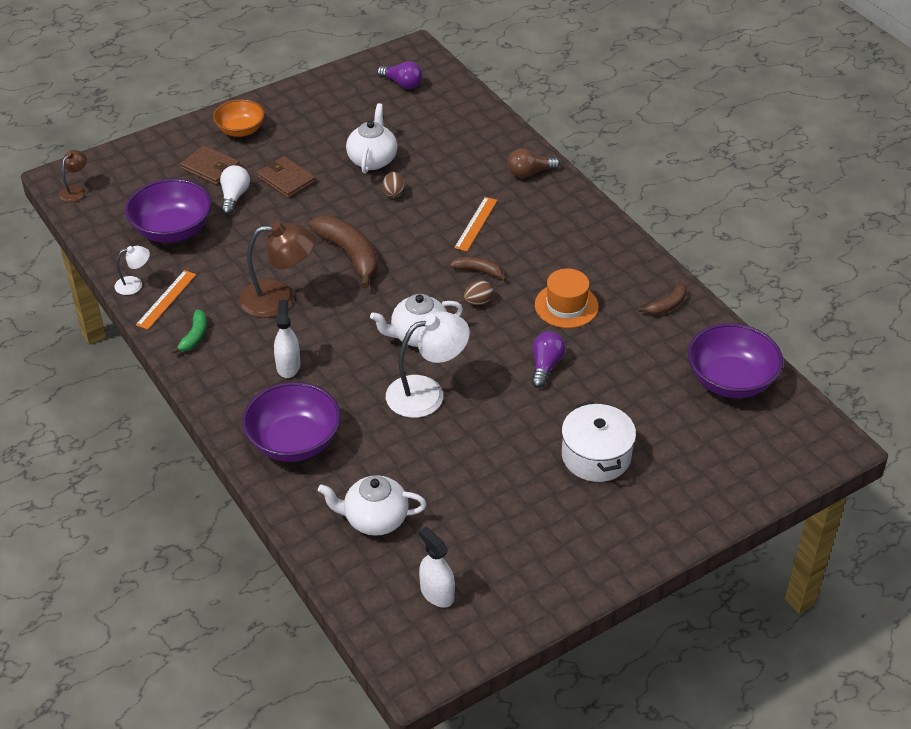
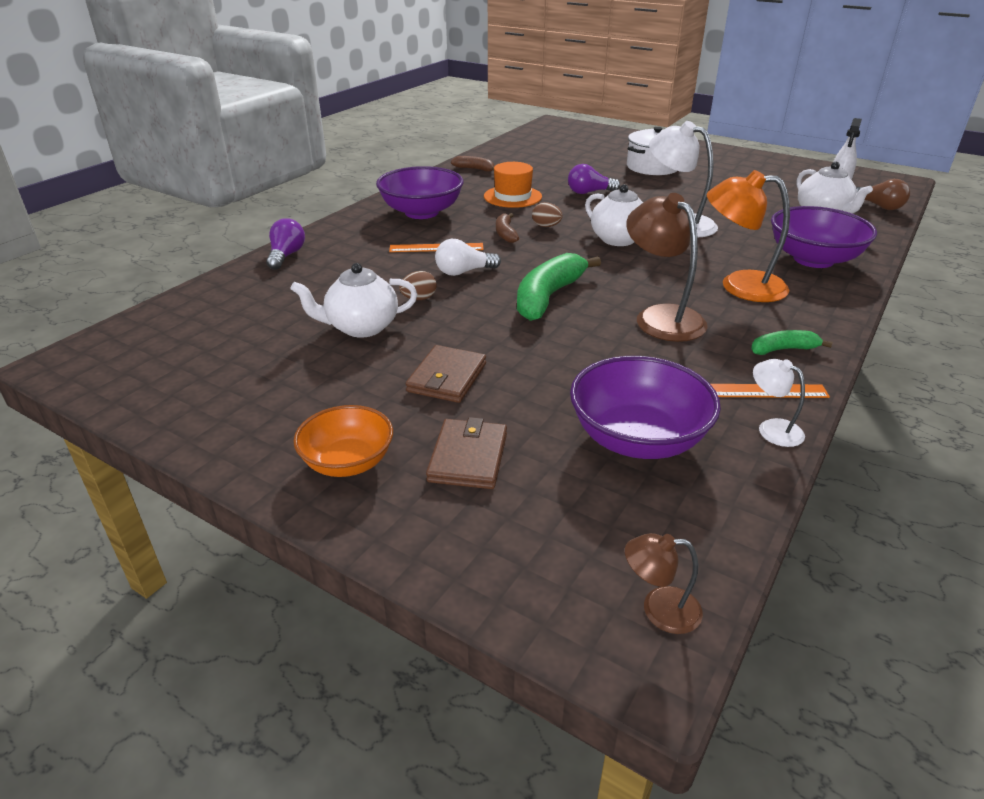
camera: 115 degrees left, 10 degrees down
(234, 197) = (518, 409): white light bulb -> white light bulb (464, 272)
(288, 366) = (739, 285): white spray bottle -> orange lamp
(349, 255) = (548, 297): brown banana -> green banana
(402, 83) = (165, 350): purple light bulb -> purple light bulb (286, 256)
(529, 173) = (332, 240): brown light bulb -> brown light bulb (879, 206)
(730, 380) = (531, 146): purple bowl -> purple bowl (421, 212)

